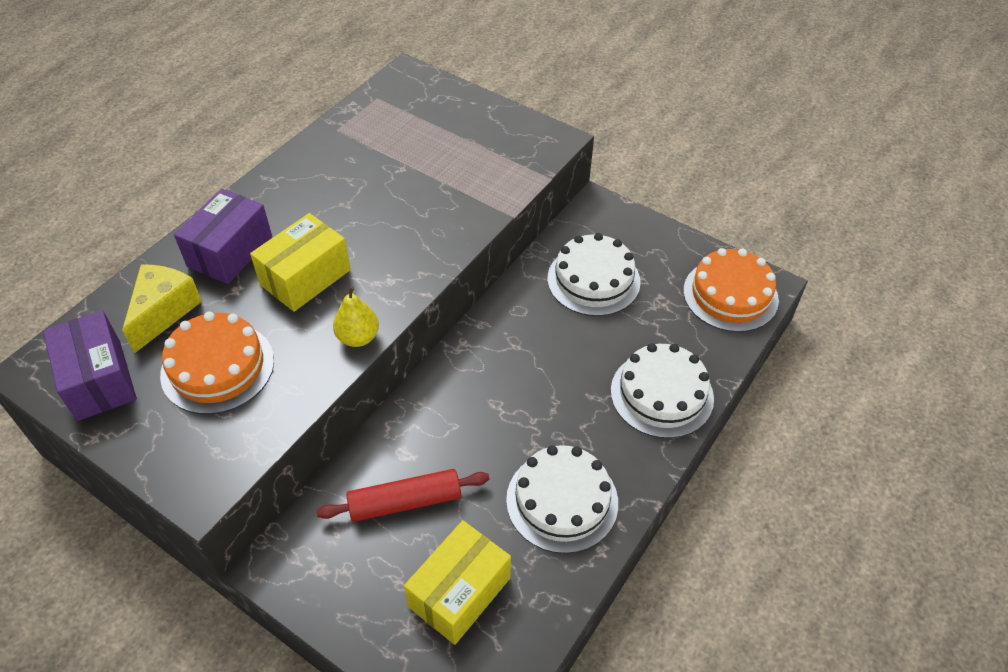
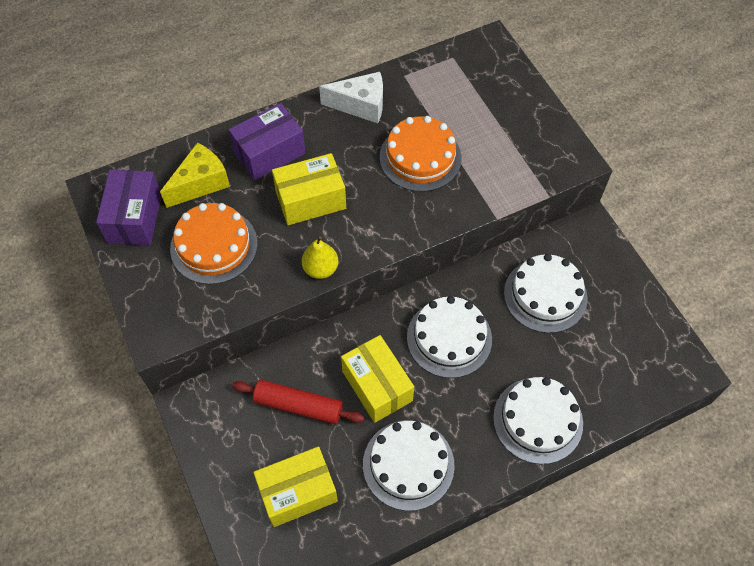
camera: 30 degrees right, 10 degrees up
(307, 171) = (361, 105): none -> white cheese
(479, 440) = (377, 386): none -> yellow box
(525, 360) = (449, 338): none -> white cake
(730, 295) = (652, 363): orange cake -> orange cake (420, 157)

